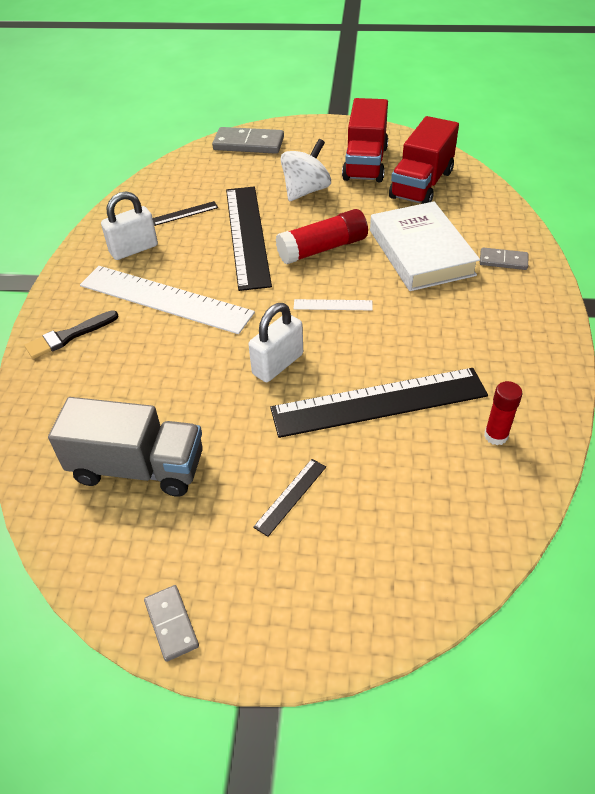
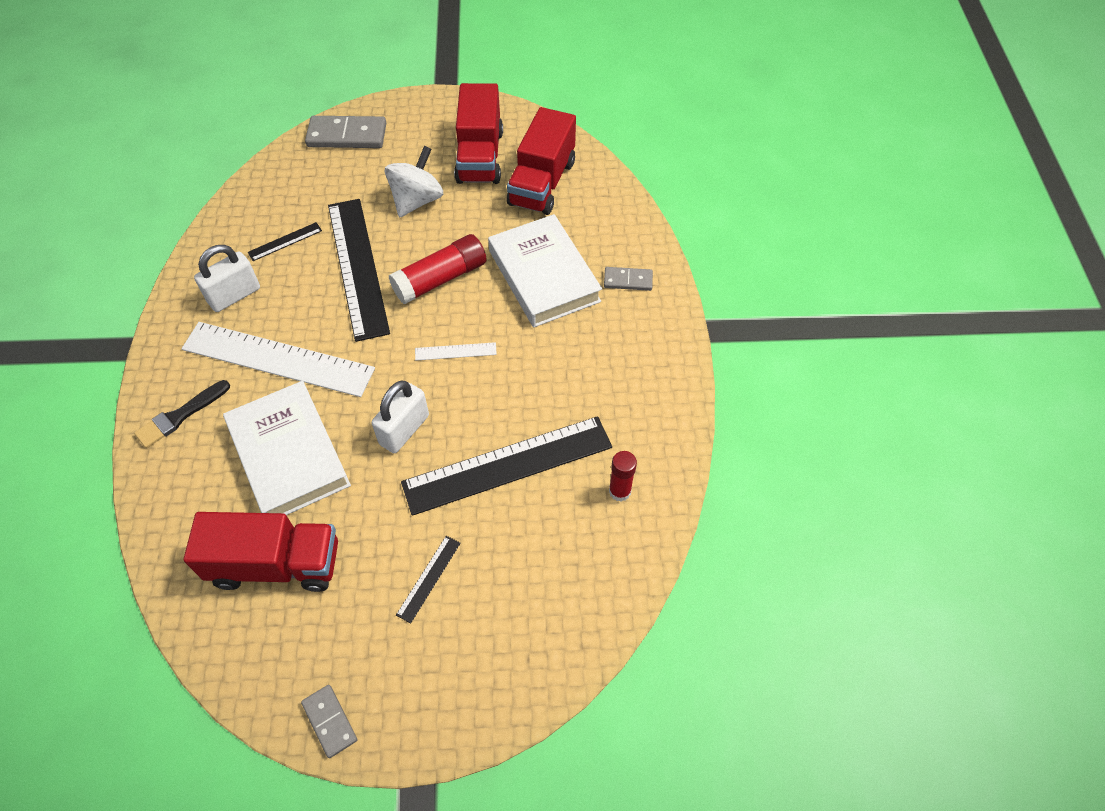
camera: 10 degrees left, 10 degrees up
(138, 467) = (276, 564): grey truck -> red truck
(164, 376) = (289, 455): none -> white book

